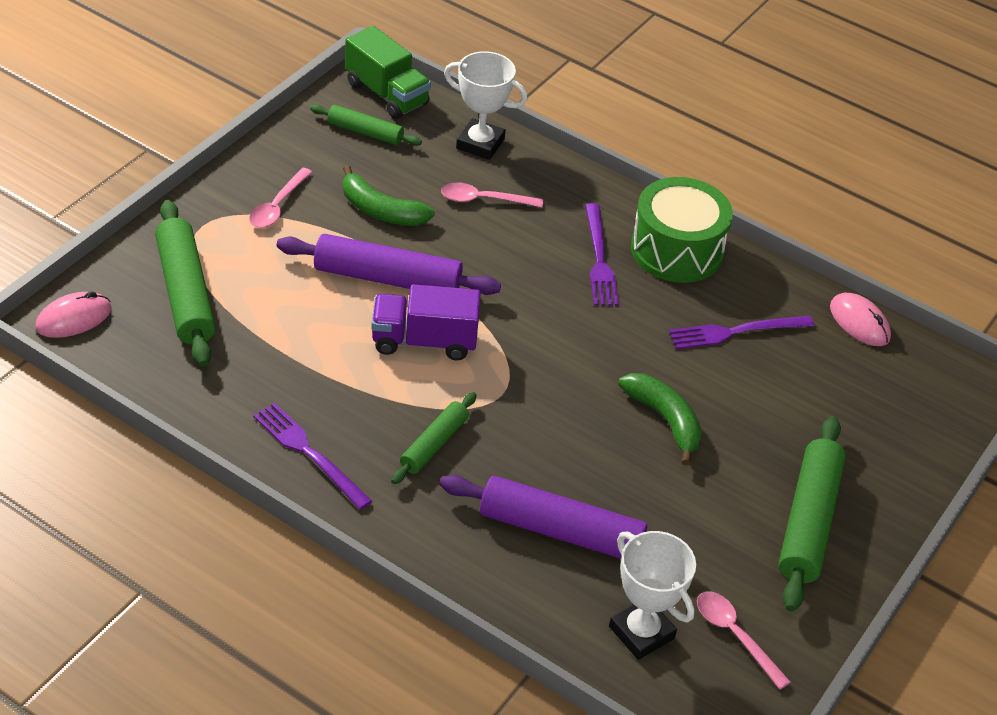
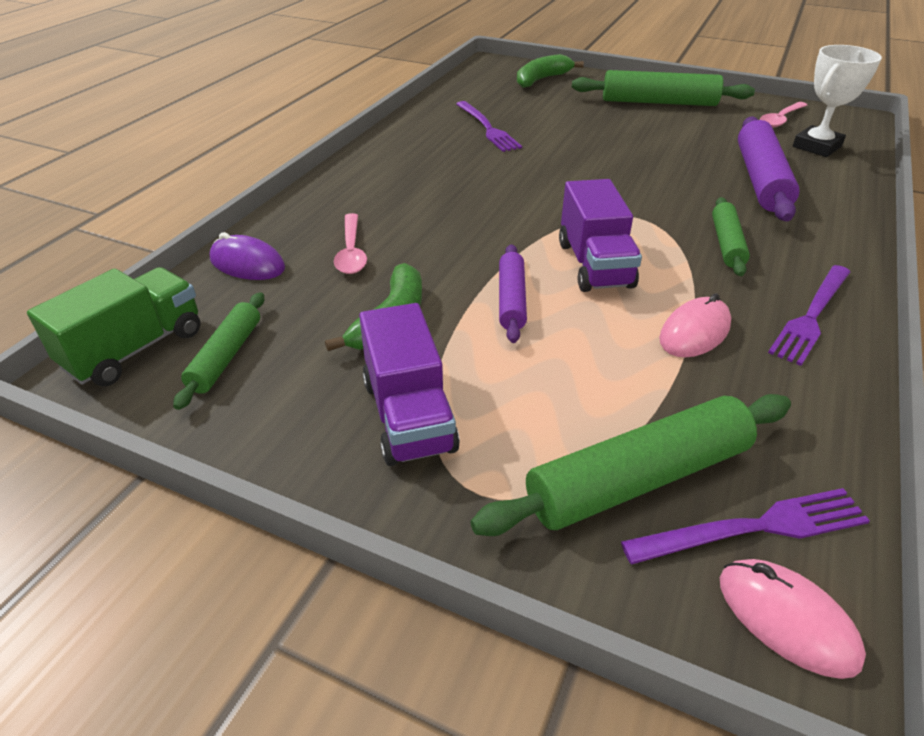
camera: 95 degrees left, 5 degrees down
(277, 206) = (408, 415): pink spoon -> purple truck
(387, 278) = (511, 300): purple rolling pin -> purple rolling pin, size x0.58
(434, 444) = (727, 244): green rolling pin -> green rolling pin turned 75 degrees clockwise
(480, 144) = (247, 264): white trophy -> purple mouse
(599, 259) = (423, 184): purple fork -> purple fork (754, 528)
(665, 420) = (605, 148): green banana -> green banana (541, 79)
(676, 250) = (397, 153): green drum -> none
(859, 322) = (452, 91): pink mouse -> pink mouse (694, 332)

